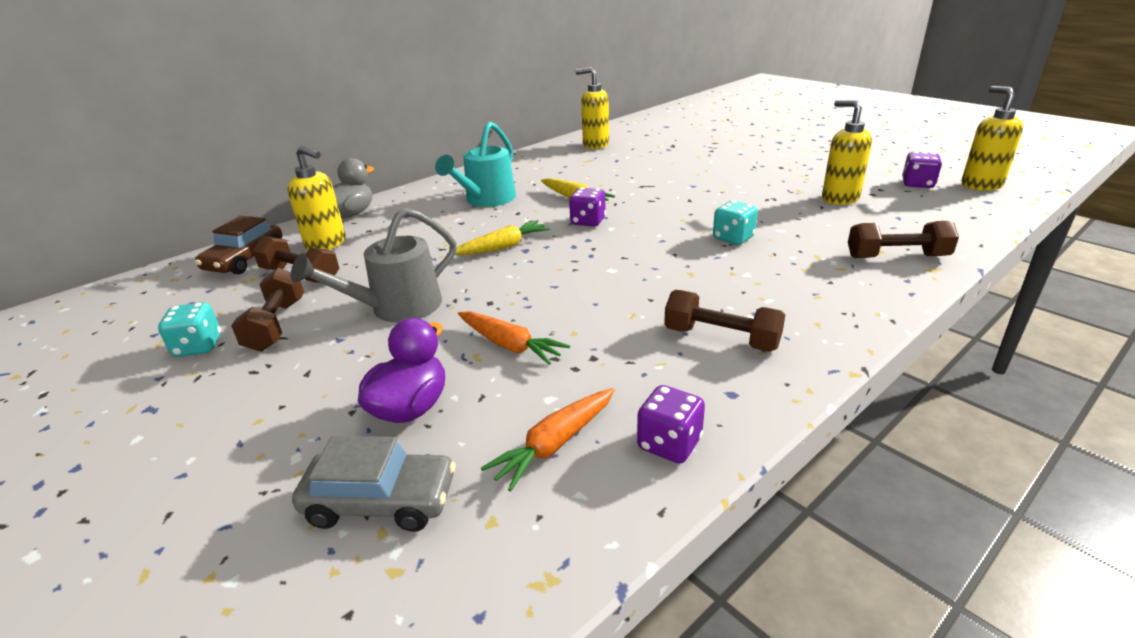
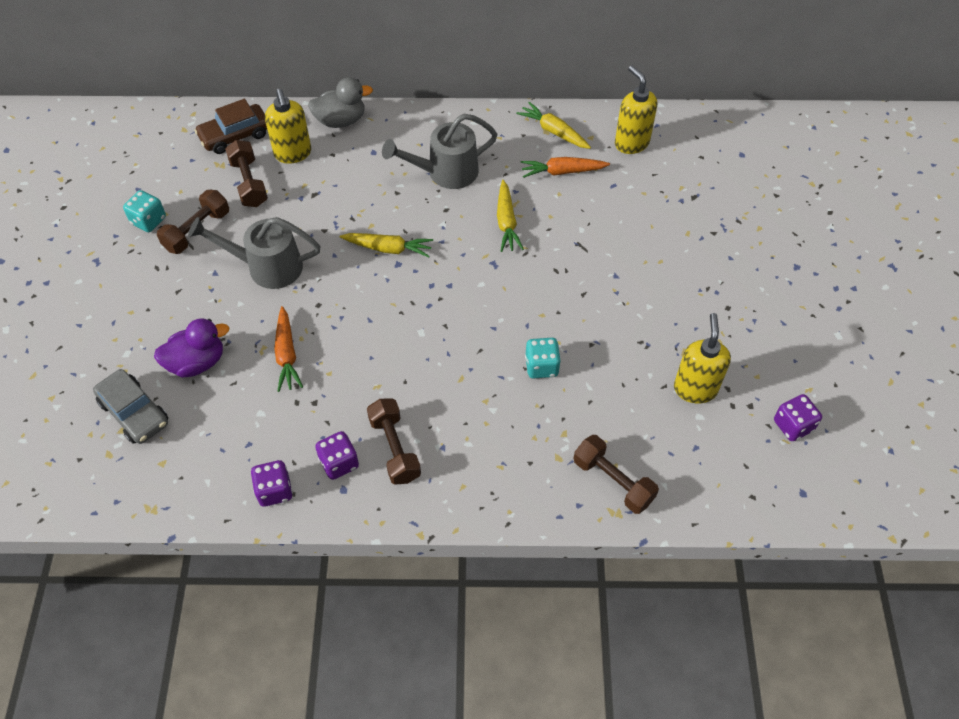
camera: 40 degrees right, 25 degrees up
(486, 200) = (445, 173): turquoise watering can -> grey watering can
(536, 159) = (554, 131): none -> yellow carrot
(555, 444) = (229, 445): orange carrot -> orange carrot (562, 172)
(588, 221) = (476, 262): purple dice -> purple dice (339, 463)
(981, 185) = (842, 472): yellow soap dispenser -> none

